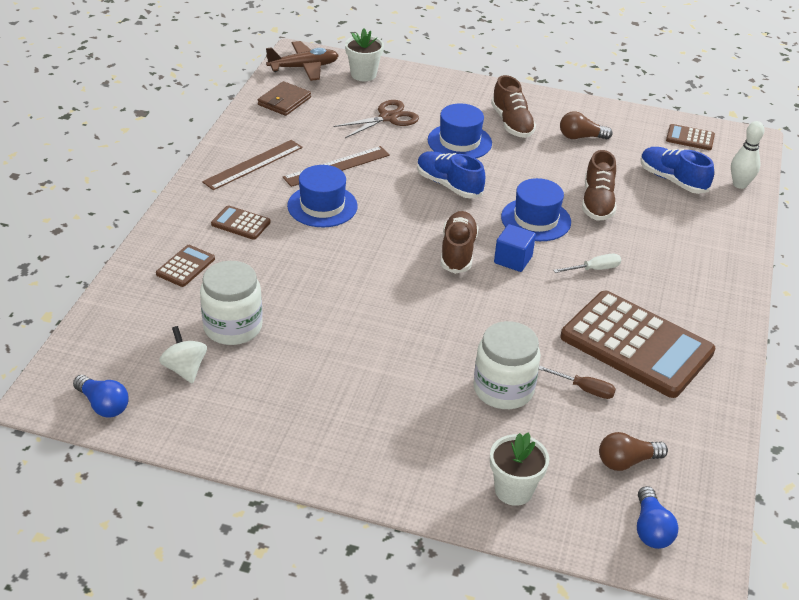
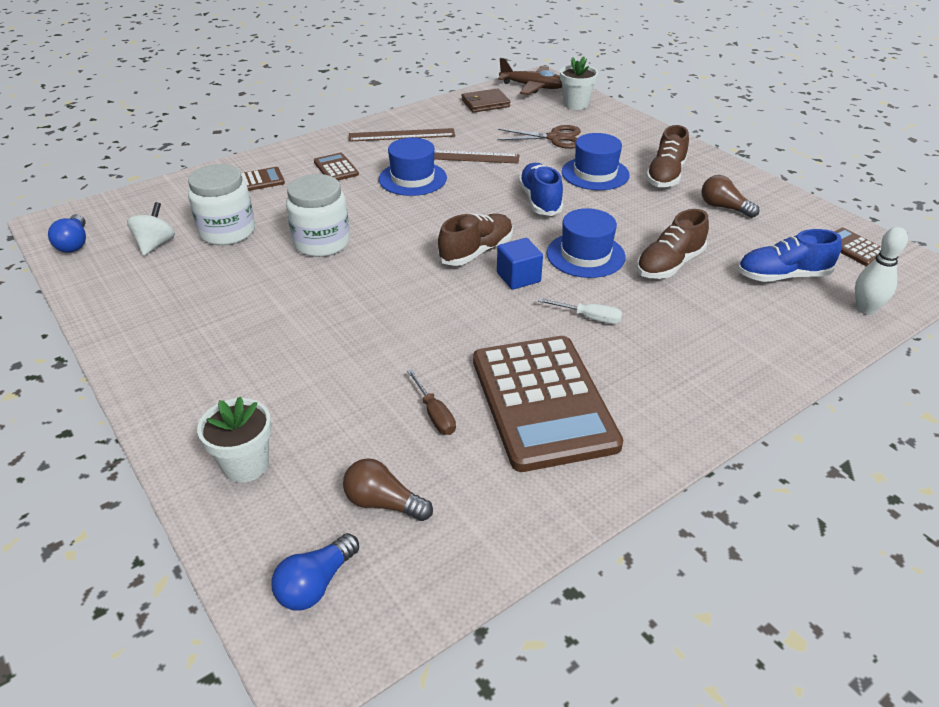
camera: 40 degrees right, 0 degrees up
(503, 389) = (360, 375): white jar -> white jar (321, 243)
(672, 180) = (782, 276): blue shoe -> blue shoe turned 90 degrees counterclockwise

